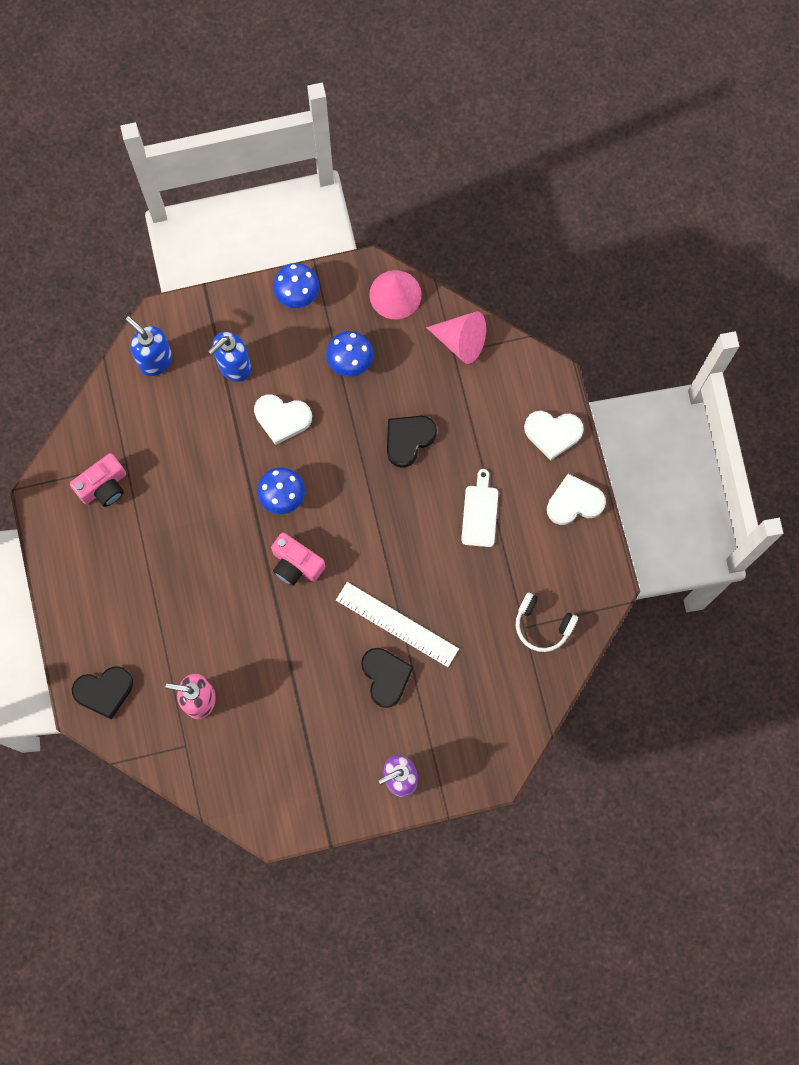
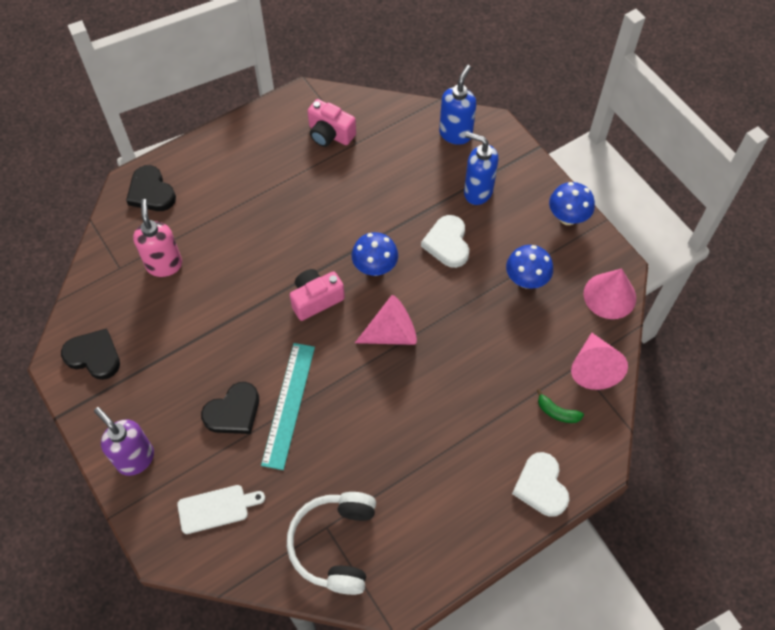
camera: 70 degrees right, 15 degrees down
(296, 564) = (316, 299): pink camera -> pink camera turned 45 degrees clockwise
(359, 506) = (392, 333): none -> pink cone
(397, 624) = (288, 404): white ruler -> turquoise ruler
(408, 439) = (474, 354): black heart -> black heart (94, 356)
(480, 512) = (429, 443): white cutting board -> white cutting board (216, 508)
(491, 391) = (557, 412): none -> green banana
(542, 625) = (335, 545): white headphones -> white headphones, size x1.50
(574, 502) = (478, 533): white heart -> none

